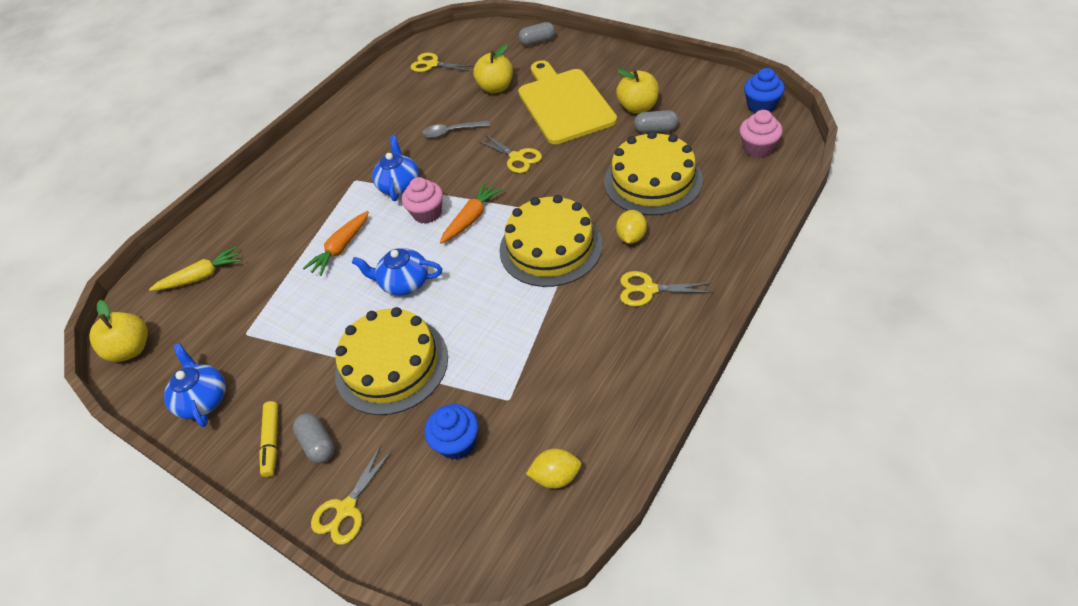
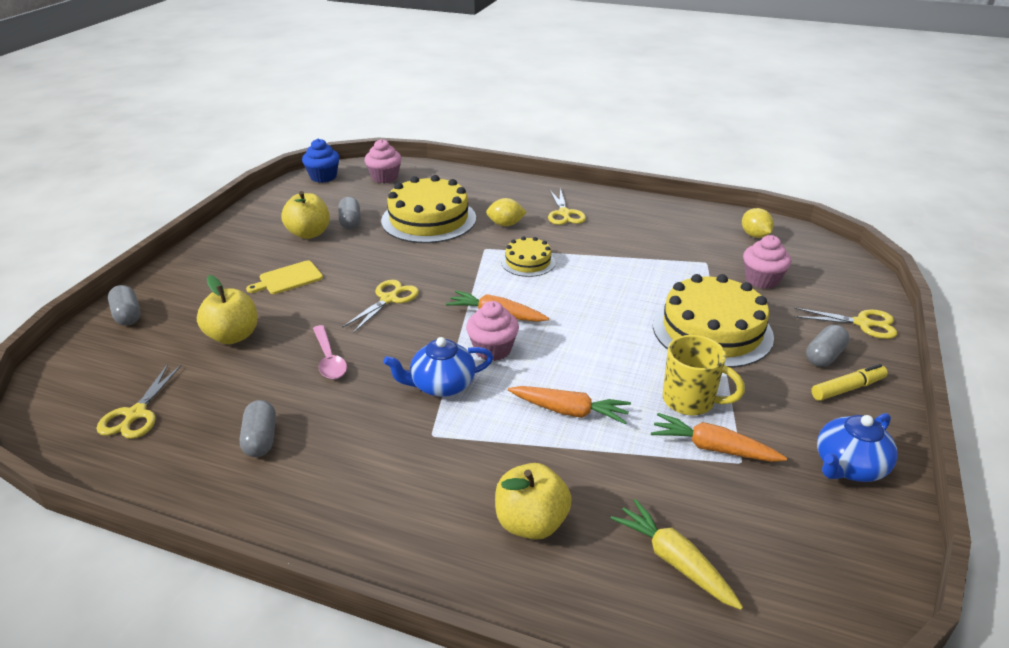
camera: 110 degrees left, 15 degrees down
(131, 349) = (843, 595): yellow apple -> yellow apple (531, 523)
(265, 321) = (713, 448): none -> orange carrot
(315, 321) = (690, 401): none -> yellow mug
(387, 112) = (261, 439): none -> grey capsule
(404, 283) = (606, 345): blue teapot -> none
(451, 132) = (329, 359): grey spoon -> pink spoon
(457, 442) = (762, 280): blue cupcake -> pink cupcake
(550, 247) = (528, 262): yellow cake -> yellow cake, size x0.52
(564, 103) = (288, 278): yellow cutting board -> yellow cutting board, size x0.44

